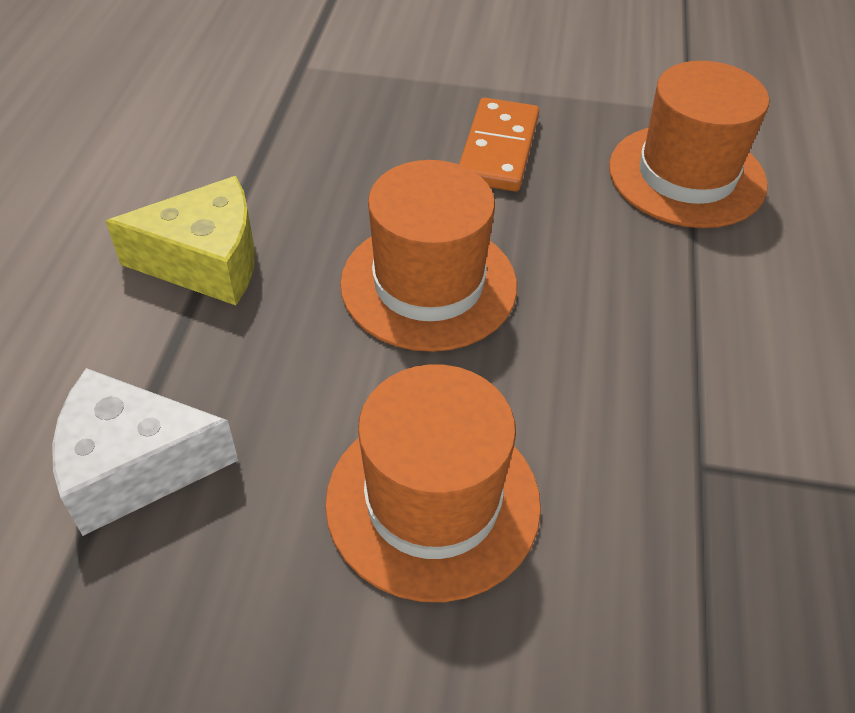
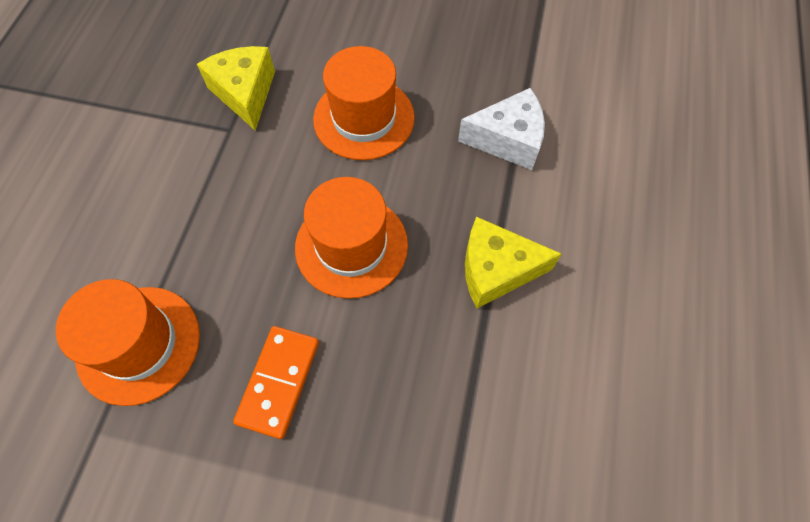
camera: 175 degrees left, 15 degrees up
(705, 551) = (245, 93): none -> yellow cheese

